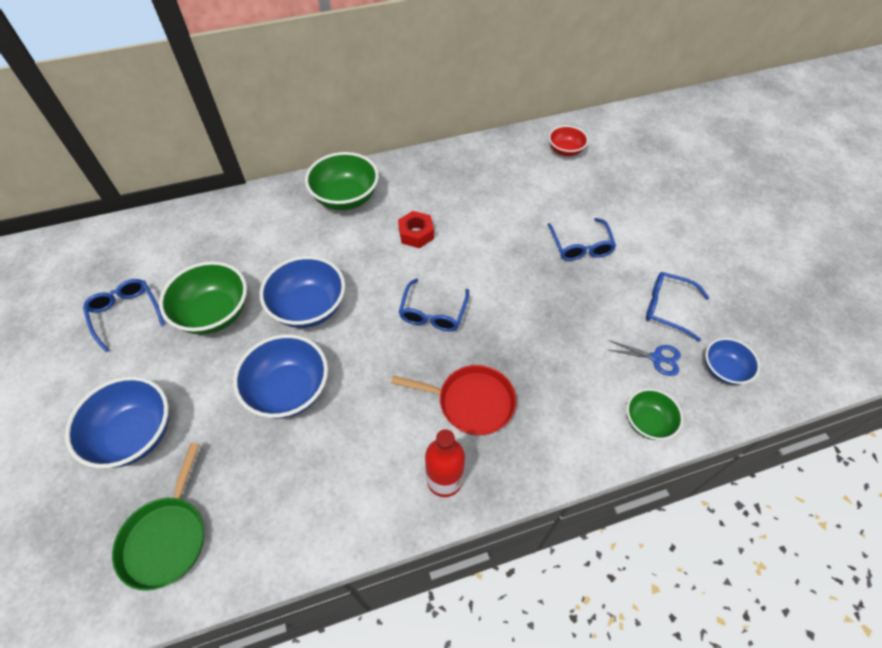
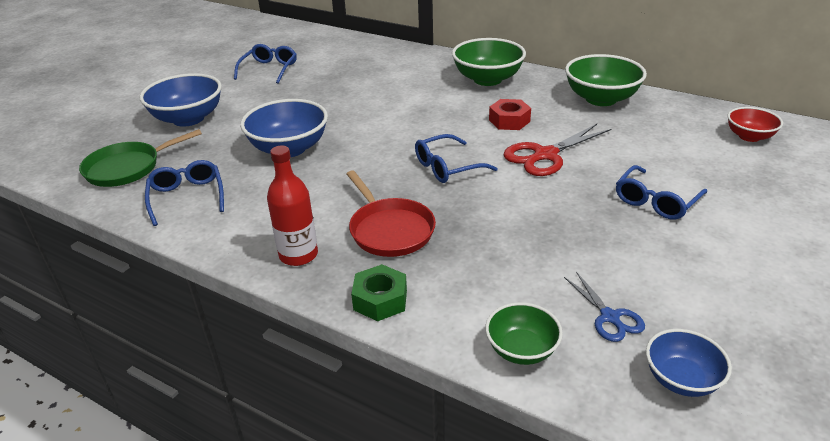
camera: 50 degrees right, 20 degrees down
(214, 313) = (311, 92): green bowl -> green bowl (601, 99)
(309, 308) = (368, 118): blue bowl -> none
(479, 252) = (545, 155): none -> red scissors
(541, 463) = (380, 300): none -> green nut
(667, 308) = (687, 294): blue glasses -> blue glasses (187, 197)

